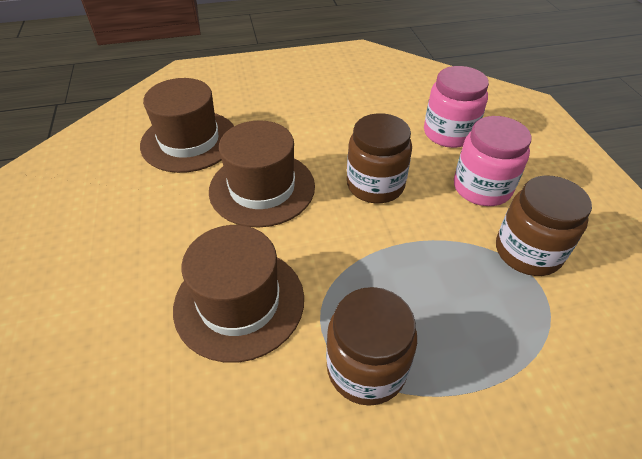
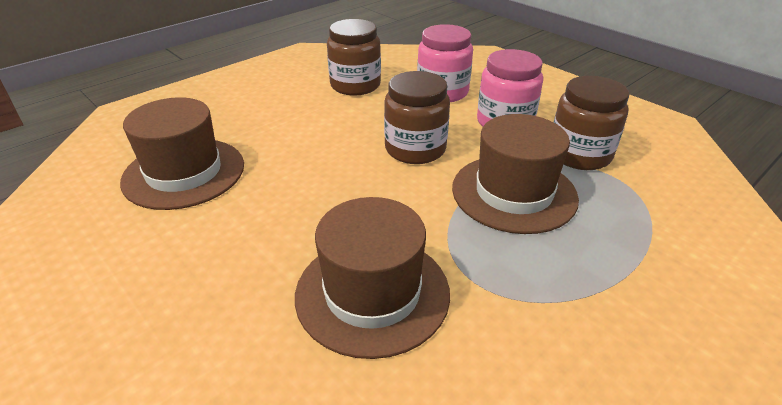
camera: 30 degrees left, 10 degrees down
(262, 188) = (306, 187): brown hat -> brown hat (514, 193)
(366, 368) = (539, 292): brown jar -> brown jar (355, 85)

